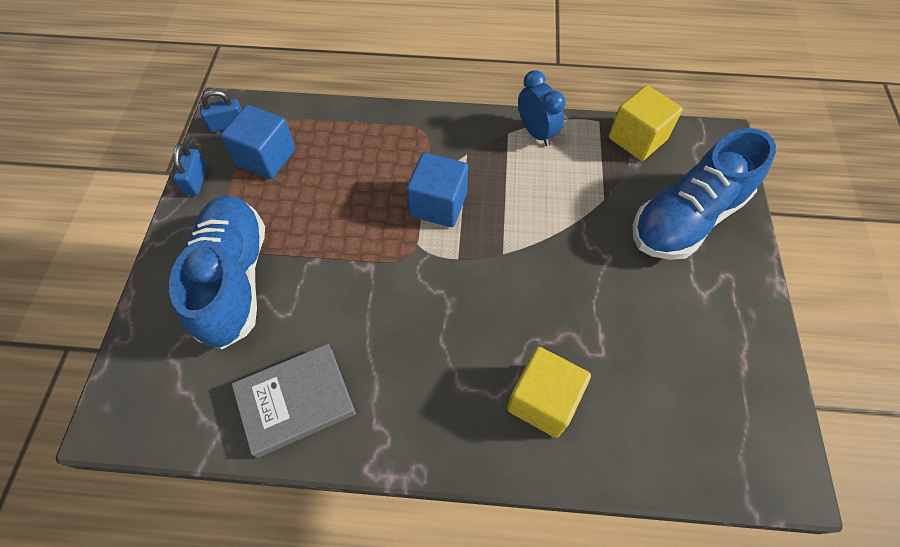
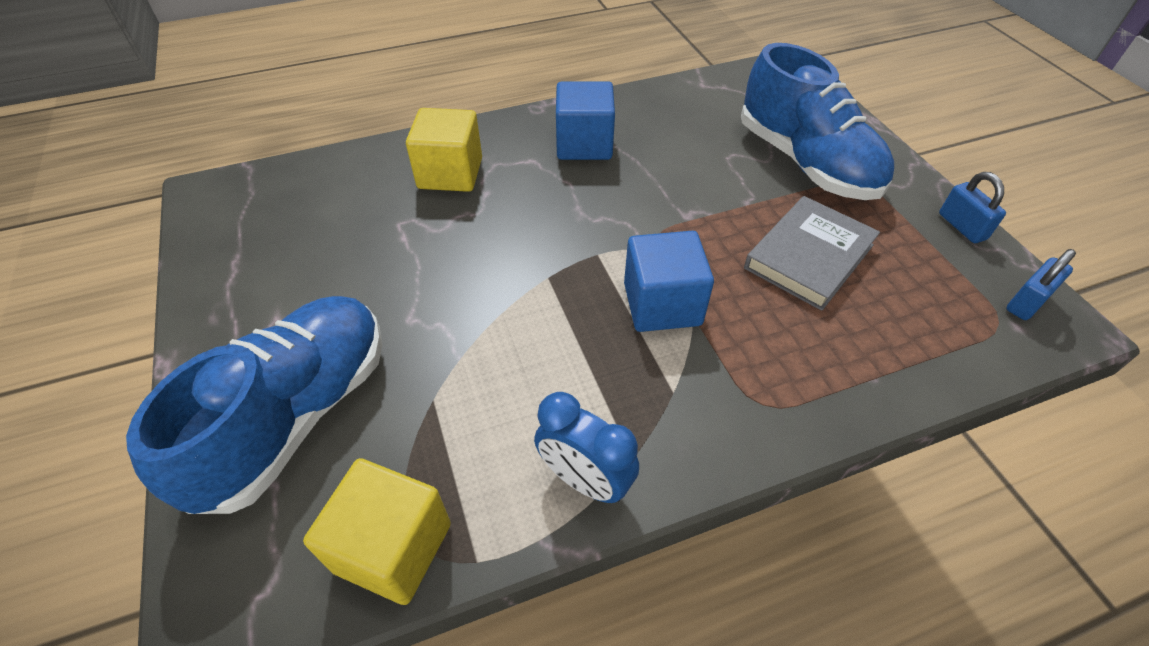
camera: 155 degrees right, 10 degrees down
(266, 157) = (925, 280): blue cube -> blue cube (584, 144)
(296, 401) = (664, 113): grey book -> grey book (809, 256)

